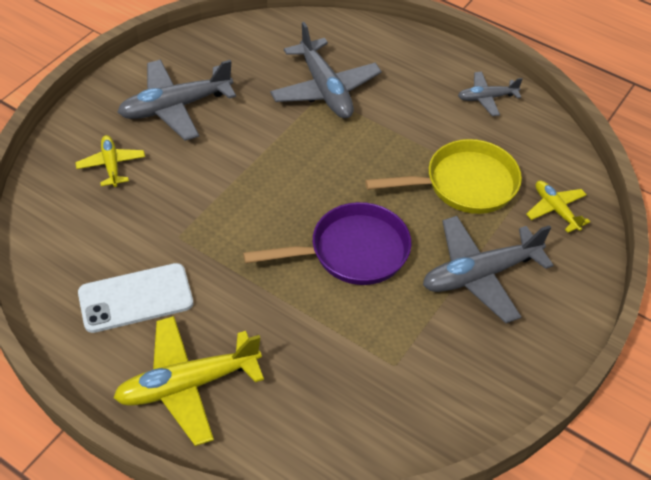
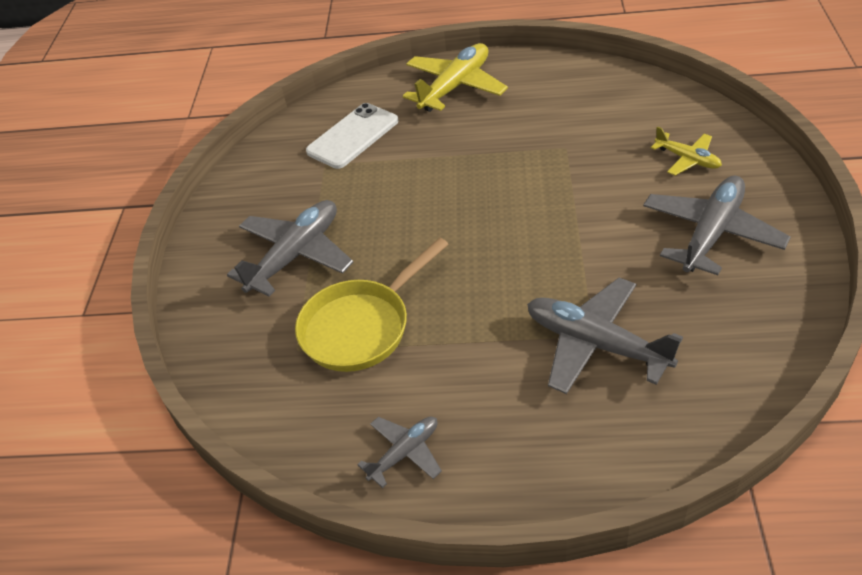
camera: 155 degrees right, 5 degrees down
(136, 298) = (545, 102): white phone -> white phone (353, 136)
(352, 251) = (418, 212): purple pan -> none
(555, 210) = (252, 354): yellow plane -> none

